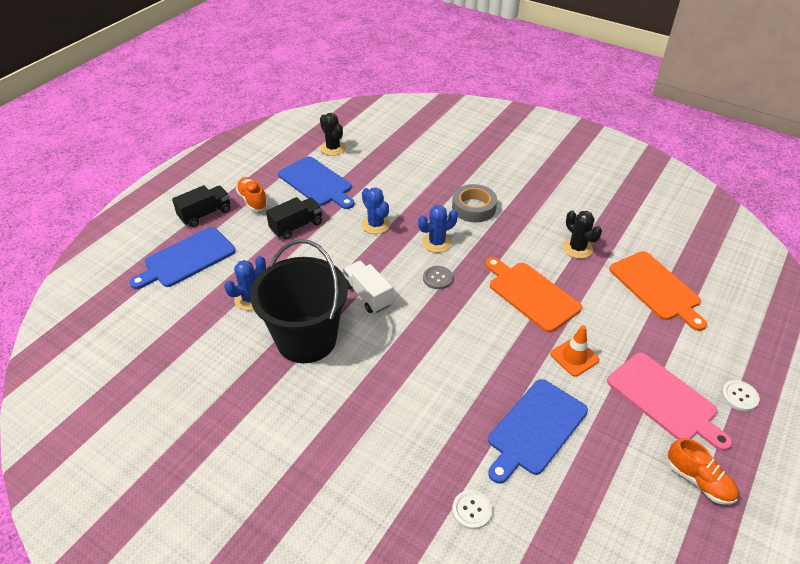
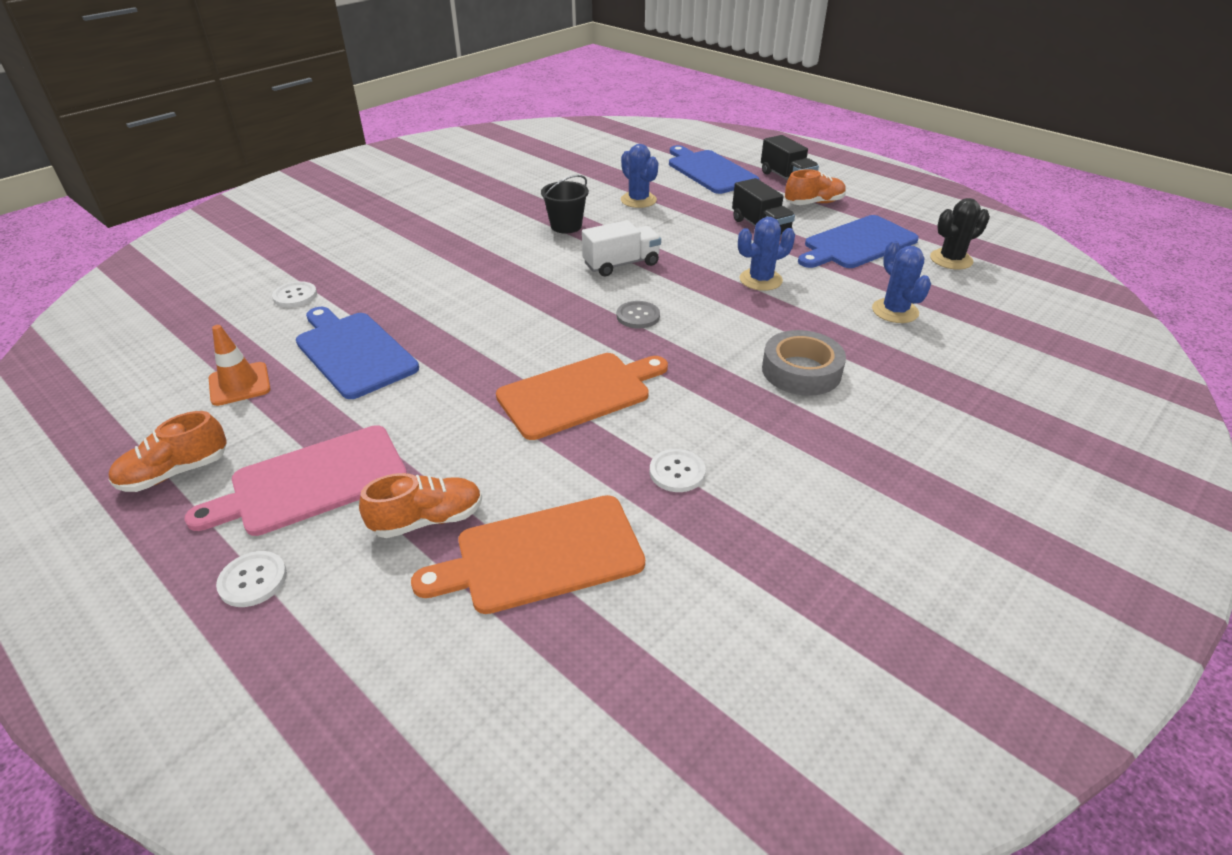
camera: 100 degrees right, 5 degrees down
(306, 339) = (566, 226): black bucket -> black bucket, size x0.46
(436, 243) = (714, 324): blue cactus -> blue cactus (895, 311)
(574, 357) = (440, 409): orange traffic cone -> orange traffic cone (239, 384)
(577, 248) = (677, 472): black cactus -> white button
(661, 336) = (427, 520): none -> orange shoe

